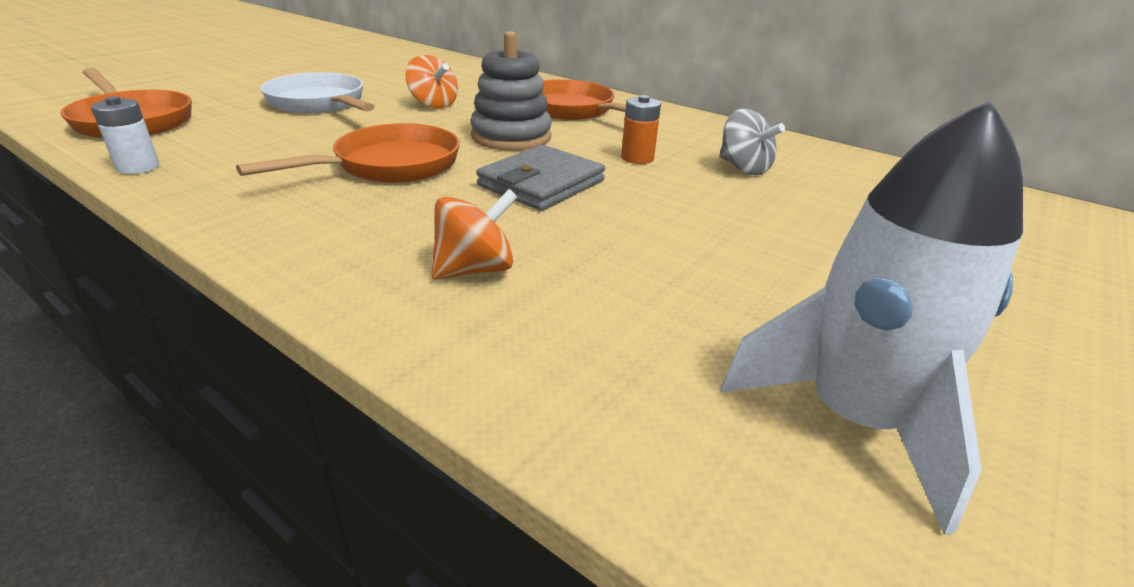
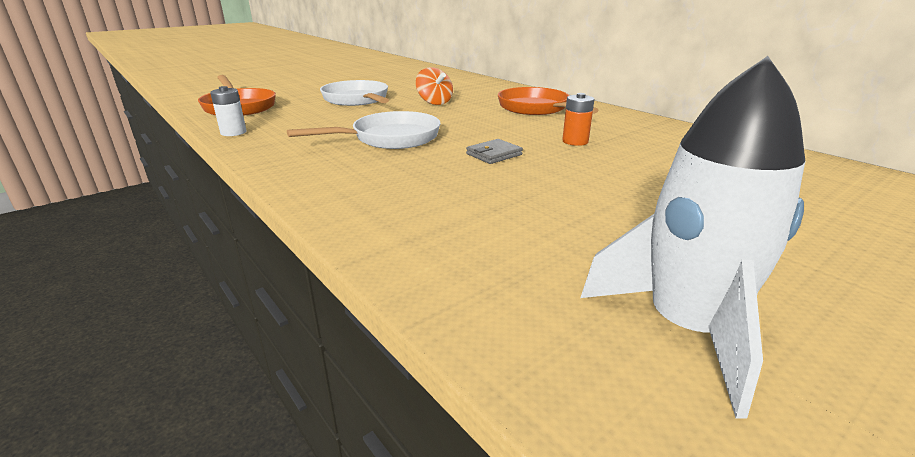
camera: 15 degrees right, 5 degrees down
(390, 165) = (390, 138): orange pan -> white pan
(475, 269) = (425, 204): orange spinning top -> none
(511, 137) = (483, 124): grey stacking toy -> none
(541, 183) = (494, 154): grey wallet -> grey wallet, size x0.58
(743, 168) = (661, 152): grey spinning top -> none

